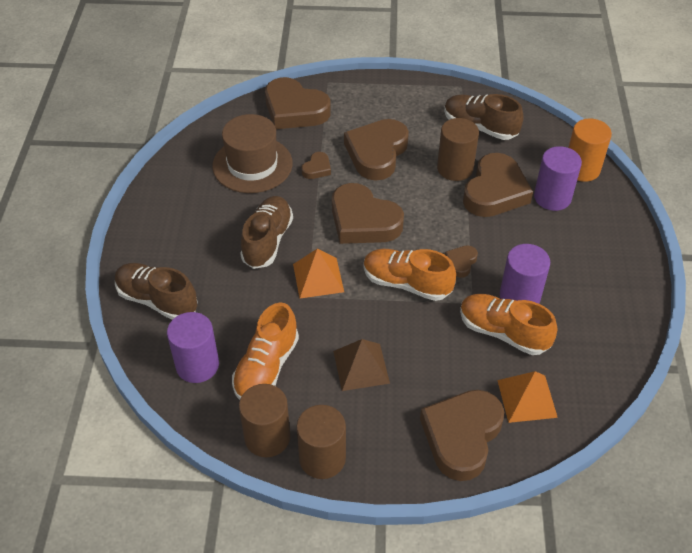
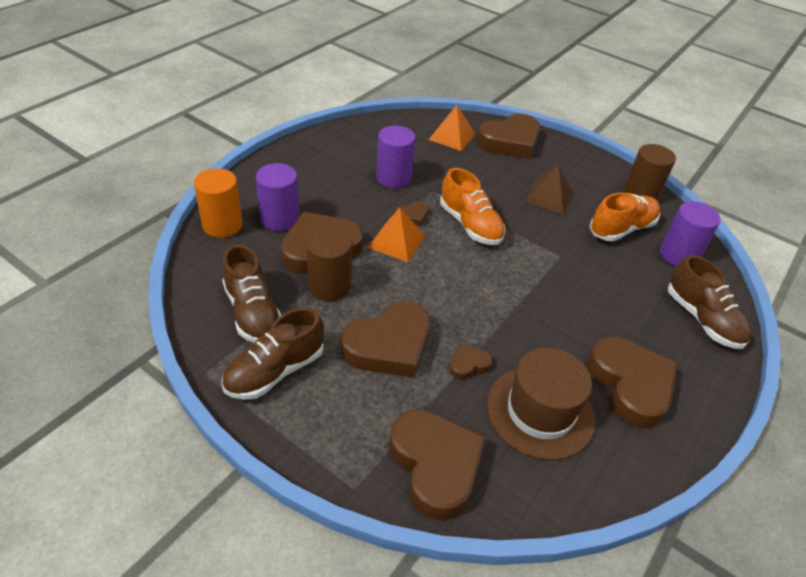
camera: 150 degrees left, 5 degrees down
(267, 241) = (570, 317): brown shoe -> brown shoe (275, 371)
(318, 278) = (541, 264): orange pyramid -> orange pyramid (396, 241)
(322, 458) = (607, 171): brown cylinder -> none
(363, 221) = (464, 287): brown heart -> brown heart (630, 385)
(503, 332) = (429, 167): orange shoe -> none

